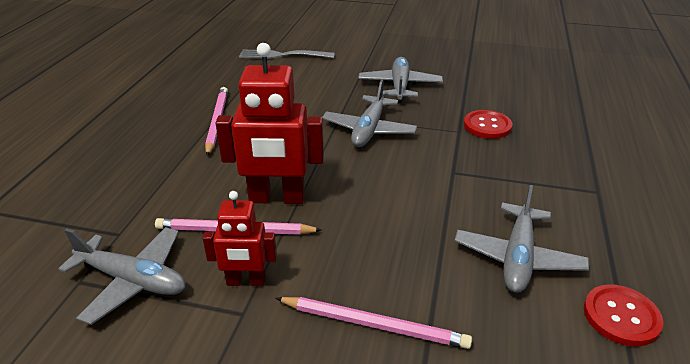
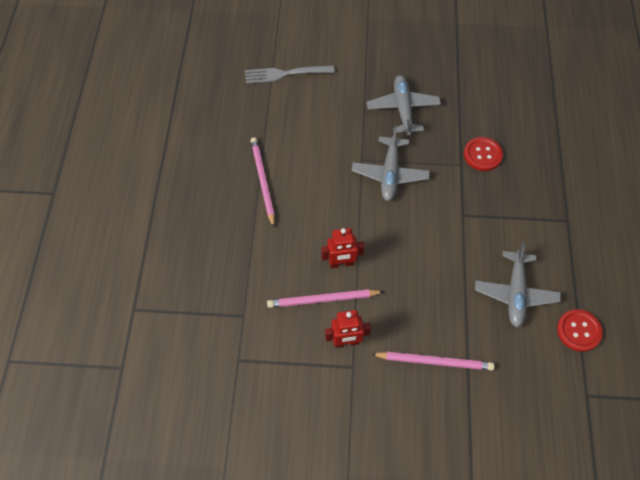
camera: 10 degrees left, 25 degrees up
(132, 281) = (273, 354): grey plane -> none
(277, 198) = (341, 263): red robot -> red robot, size x0.58

